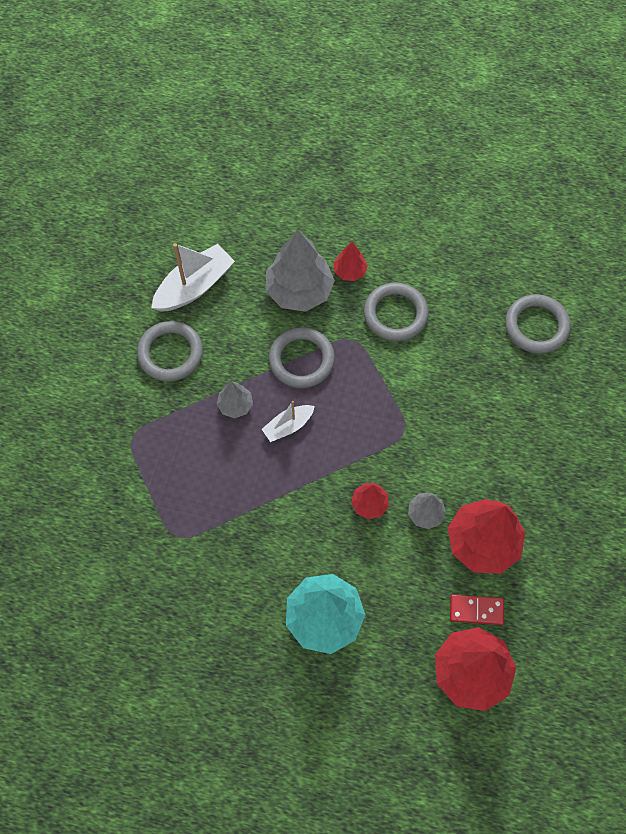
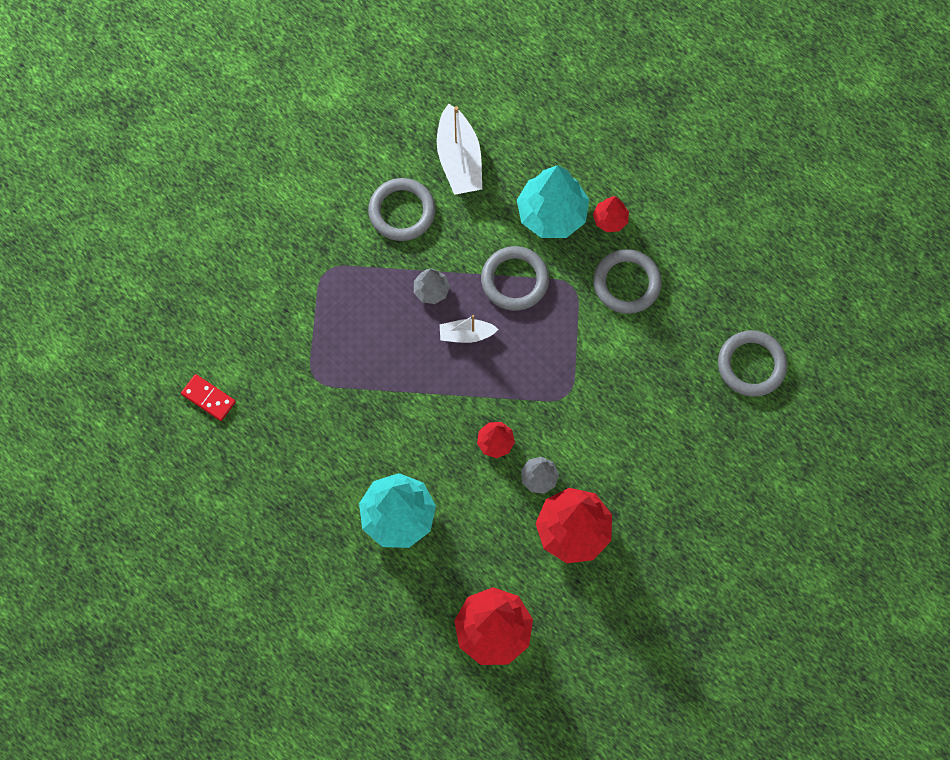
camera: 30 degrees right, 5 degrees up
(194, 286) = (459, 159): white boat -> white boat turned 90 degrees clockwise
(299, 291) = (552, 214): grey tree -> turquoise tree
(476, 610) = (530, 583): red domino -> red domino (208, 398)

